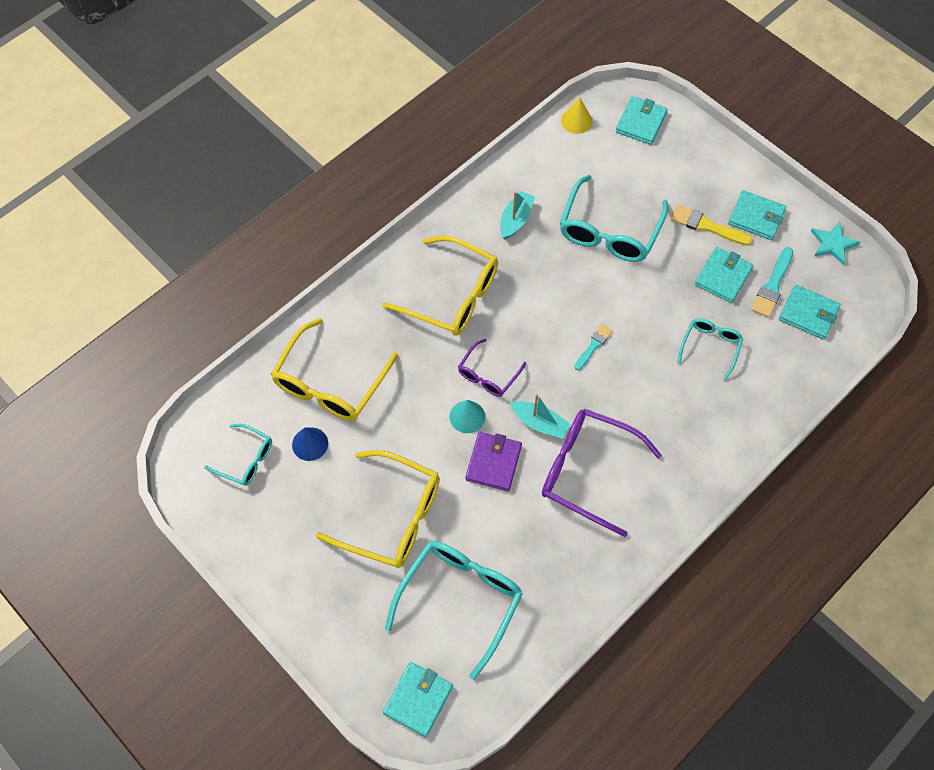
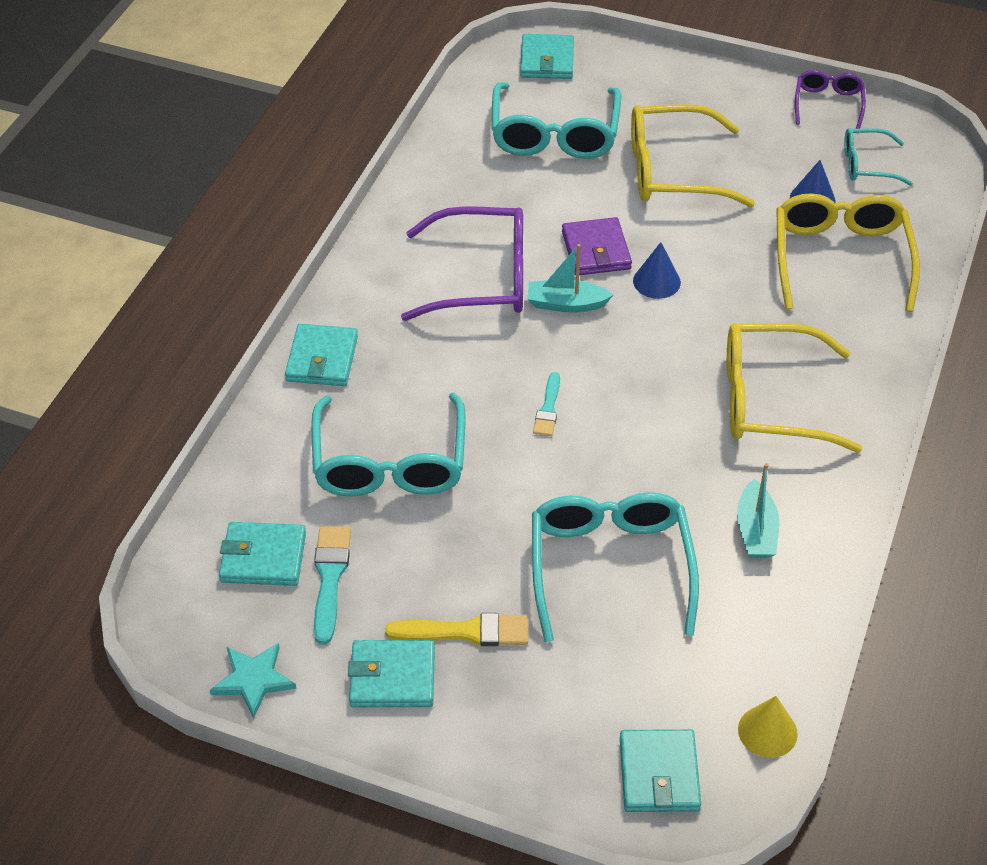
camera: 155 degrees right, 15 degrees down
(467, 416) = (656, 281): turquoise cone -> blue cone
(488, 375) = (661, 330): purple glasses -> purple glasses (828, 104)
(710, 347) = (389, 463): turquoise glasses -> turquoise glasses, size x1.82
(723, 277) = (409, 563): turquoise wallet -> turquoise wallet (322, 359)

